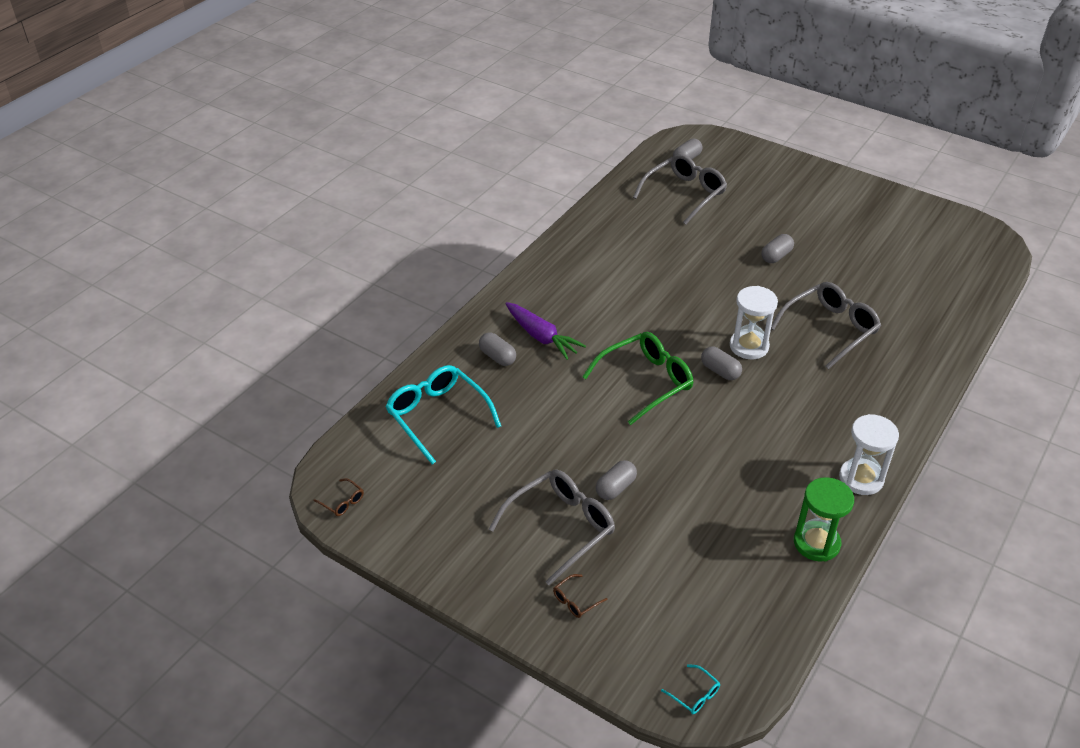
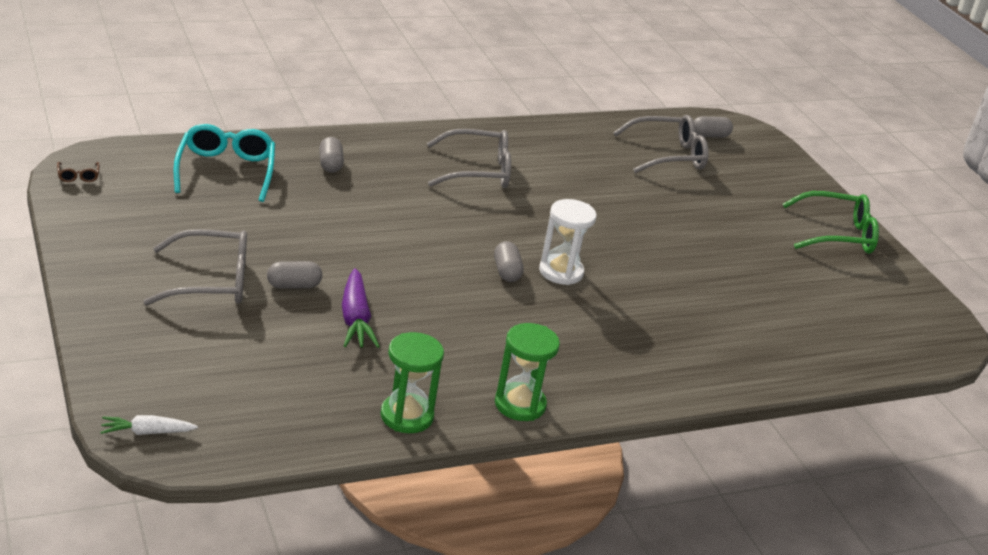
camera: 30 degrees right, 10 degrees down
(541, 337) = (386, 172): purple carrot -> purple carrot (355, 319)
(576, 601) = (150, 326): brown glasses -> none
(645, 382) = (428, 242): green glasses -> green glasses (836, 234)
(694, 694) = (147, 432): turquoise glasses -> white carrot
(776, 256) = (689, 233): grey capsule -> none
(829, 329) = (659, 303): grey glasses -> grey glasses (477, 171)
(861, 478) = (520, 404): white hourglass -> green hourglass

